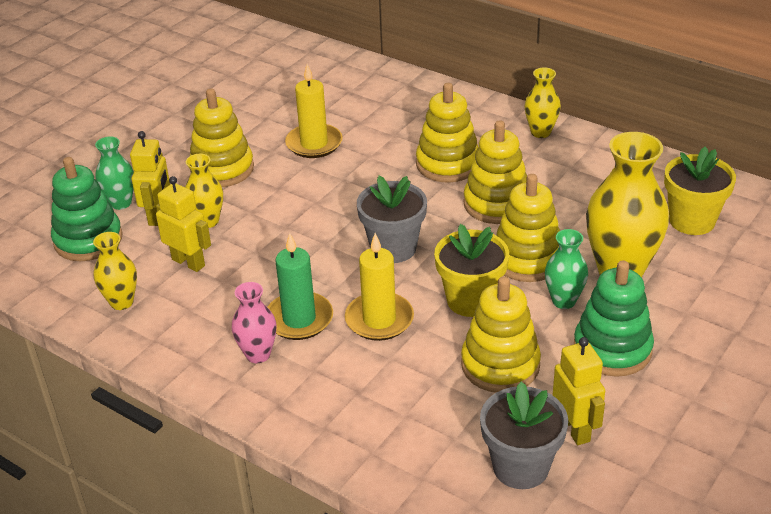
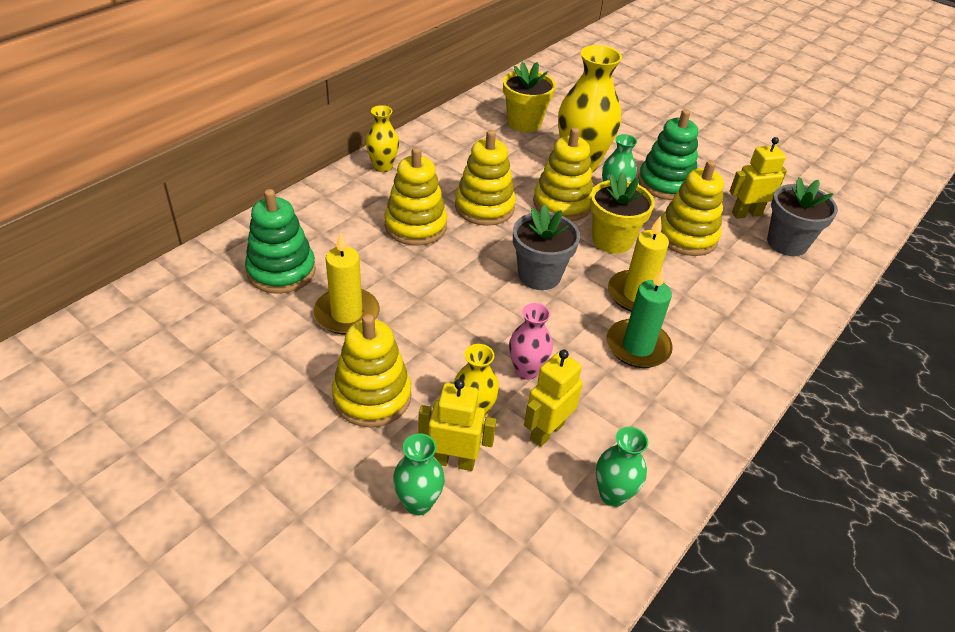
camera: 90 degrees left, 5 degrees up
(88, 240) = (491, 537): green stacking toy -> green stacking toy (281, 271)
(121, 302) = (612, 495): yellow vase -> green vase
(258, 354) = (687, 379): pink vase -> pink vase (526, 370)

